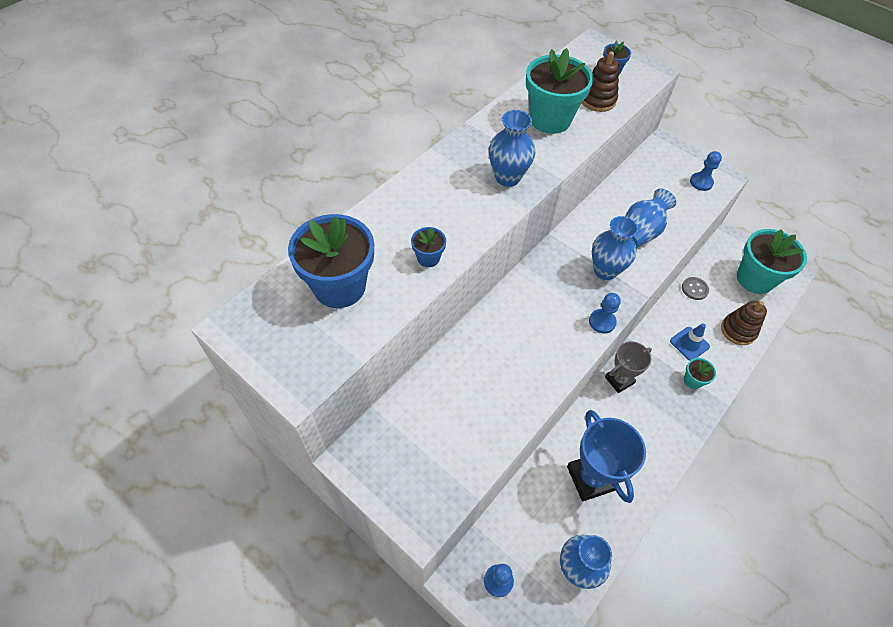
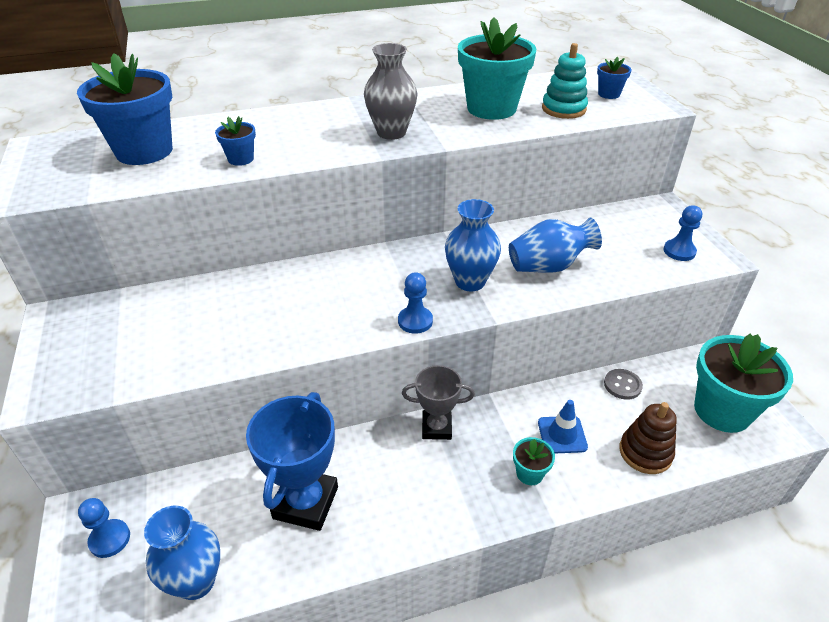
camera: 35 degrees right, 15 degrees down
(507, 177) = (391, 132): blue vase -> grey vase
(597, 100) = (563, 109): brown stacking toy -> turquoise stacking toy

